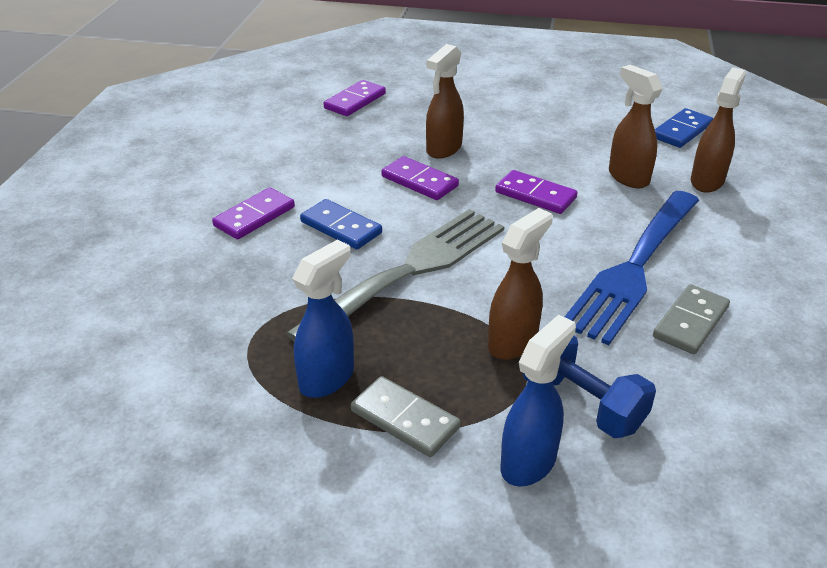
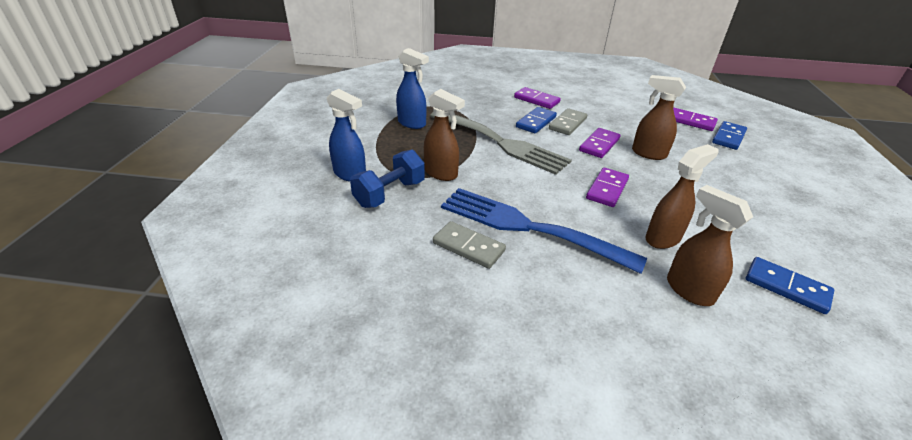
camera: 85 degrees right, 0 degrees up
(401, 87) = (728, 137): none -> blue domino
(405, 419) = (383, 142): grey domino -> grey domino (567, 124)
(707, 181) = (688, 290): brown spray bottle -> brown spray bottle turned 150 degrees counterclockwise

